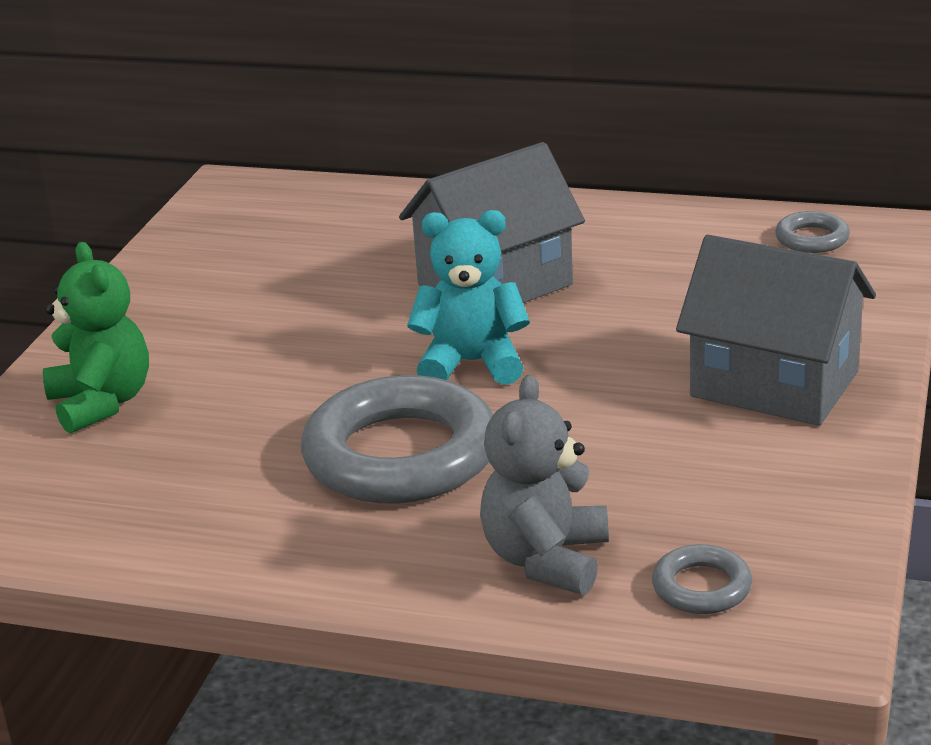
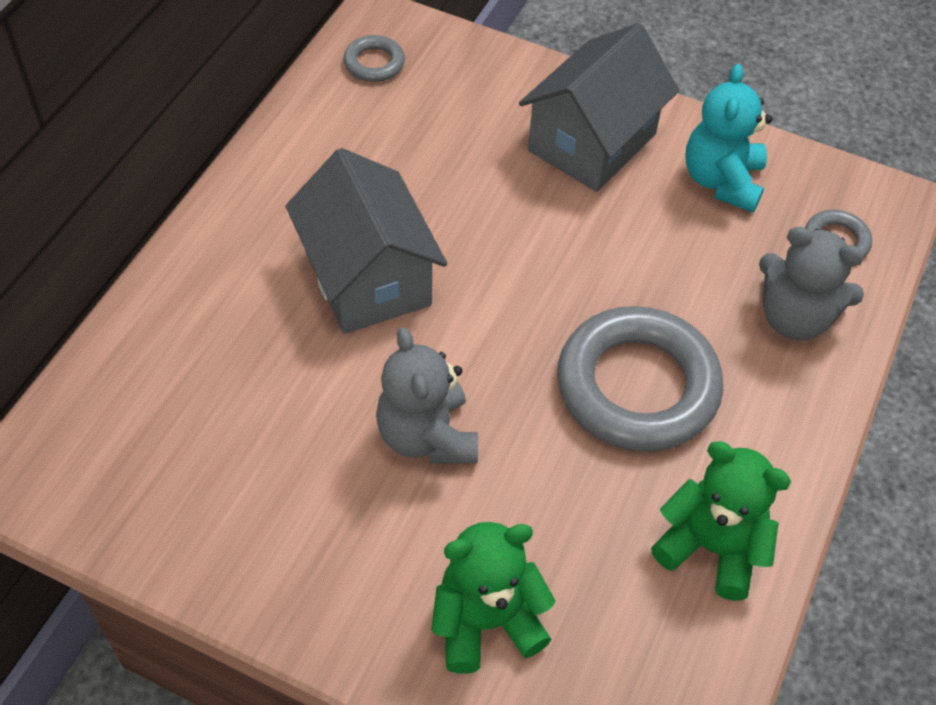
camera: 85 degrees left, 25 degrees up
(194, 524) = (711, 547): none -> green teddy bear
(306, 344) = (427, 436): none -> grey teddy bear
(472, 363) = (503, 316): turquoise teddy bear -> turquoise teddy bear (722, 181)

